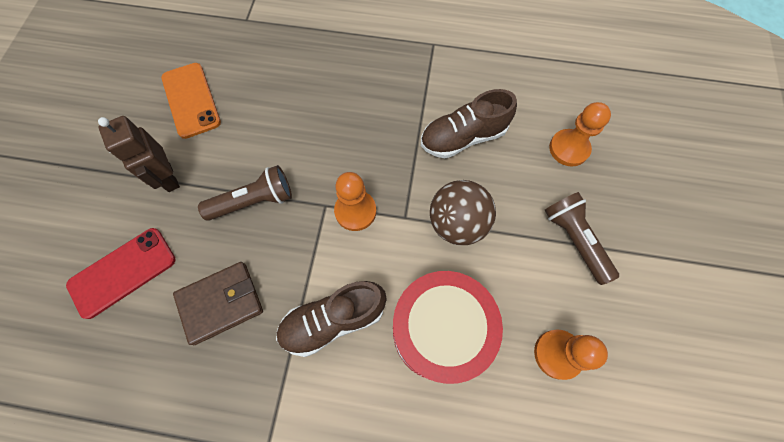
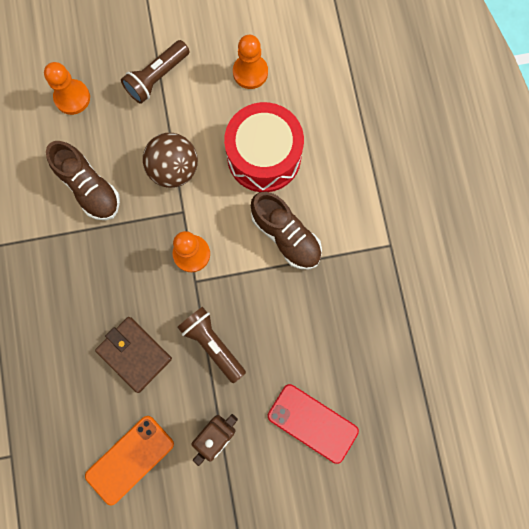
camera: 110 degrees left, 10 degrees up
(221, 303) = (306, 328): brown wallet -> brown wallet (134, 354)

